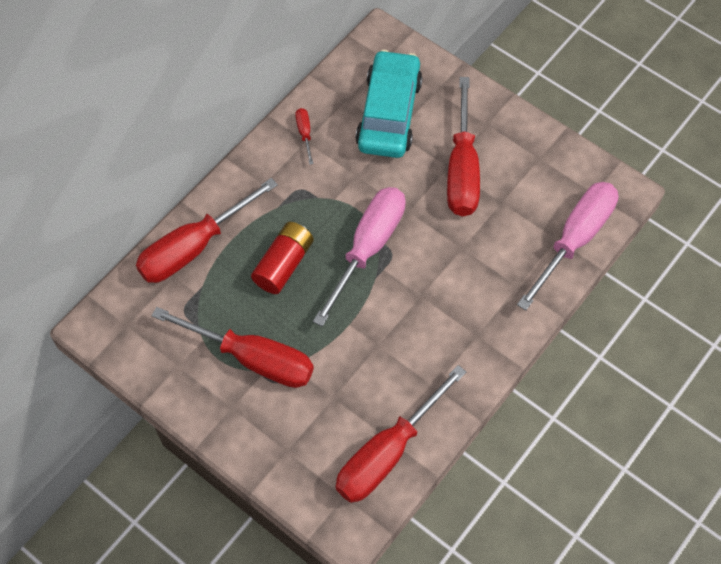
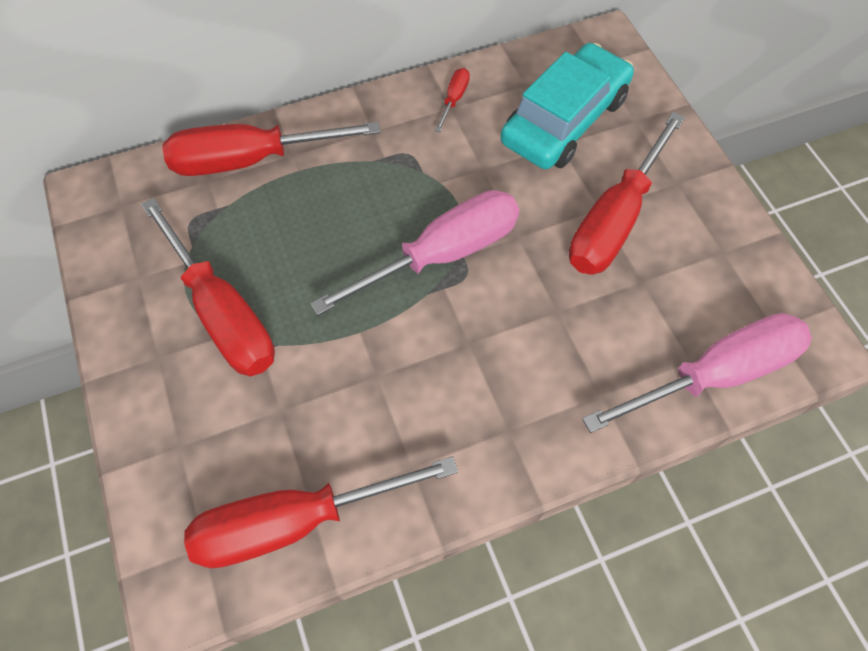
camera: 30 degrees right, 0 degrees up
(284, 264) = (333, 225): red battery -> none

